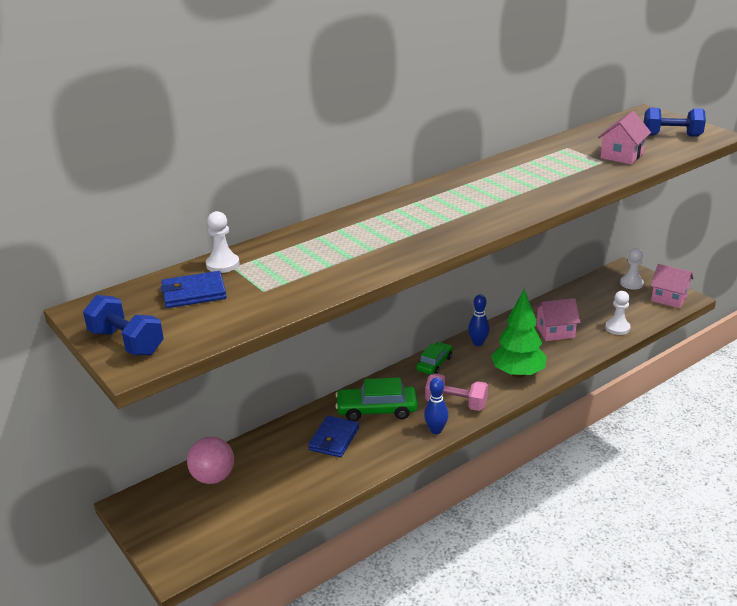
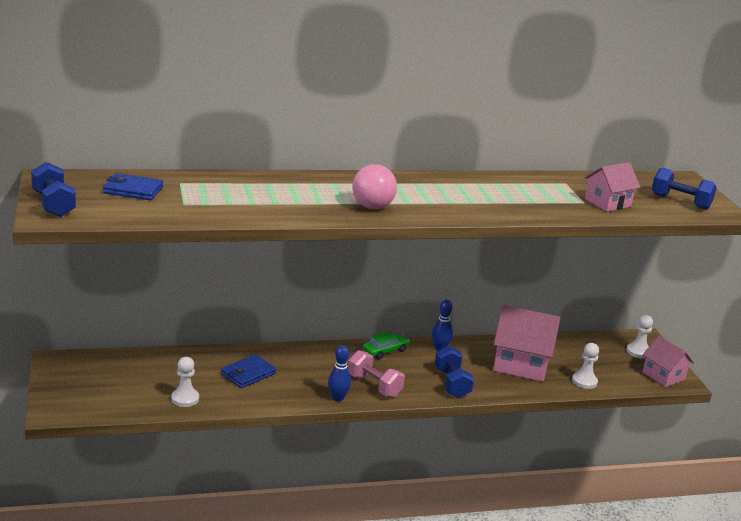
camera: 20 degrees right, 5 degrees down
(213, 477) = (131, 365): pink ball -> pink ball (372, 207)
(222, 264) = (175, 179): white pawn -> white pawn (185, 399)
(377, 410) = (302, 366): green car -> none
(517, 373) = (452, 383): green tree -> blue dumbbell
(555, 331) = (521, 364): pink house -> pink house, size x1.62

